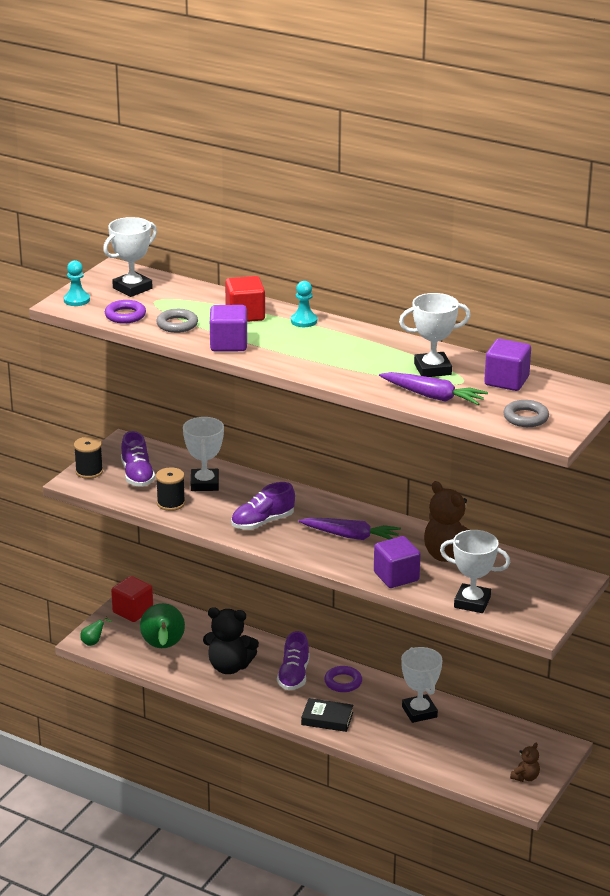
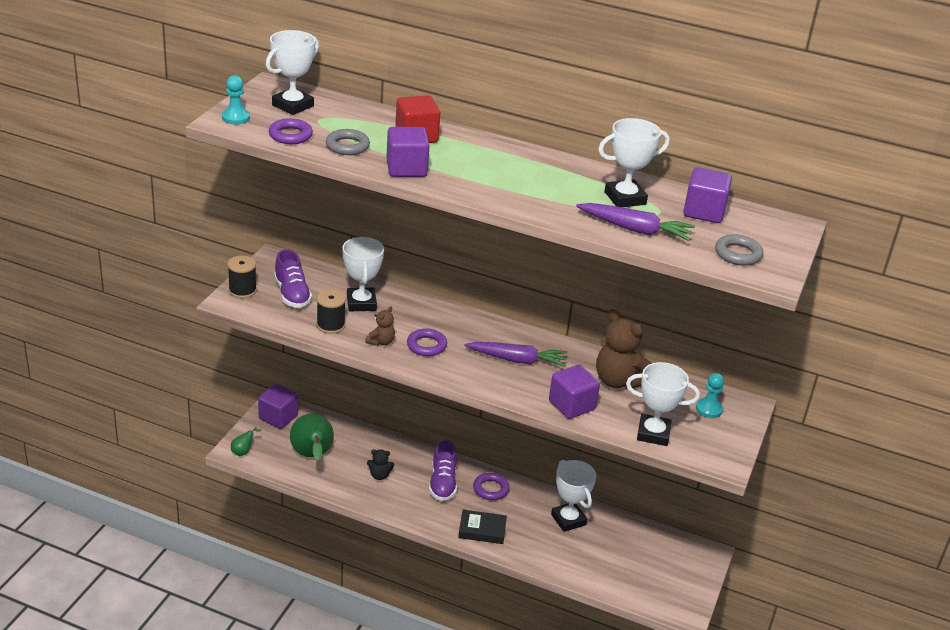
camera: 10 degrees left, 5 degrees up
(133, 611) = (278, 417): red cube -> purple cube
(229, 667) = (379, 475): black teddy bear -> black teddy bear, size x0.50
(262, 522) = (426, 346): purple shoe -> purple ring
(304, 321) = (478, 143): turquoise pawn -> turquoise pawn (709, 409)
(525, 777) = (681, 589): brown teddy bear -> brown teddy bear (381, 342)

